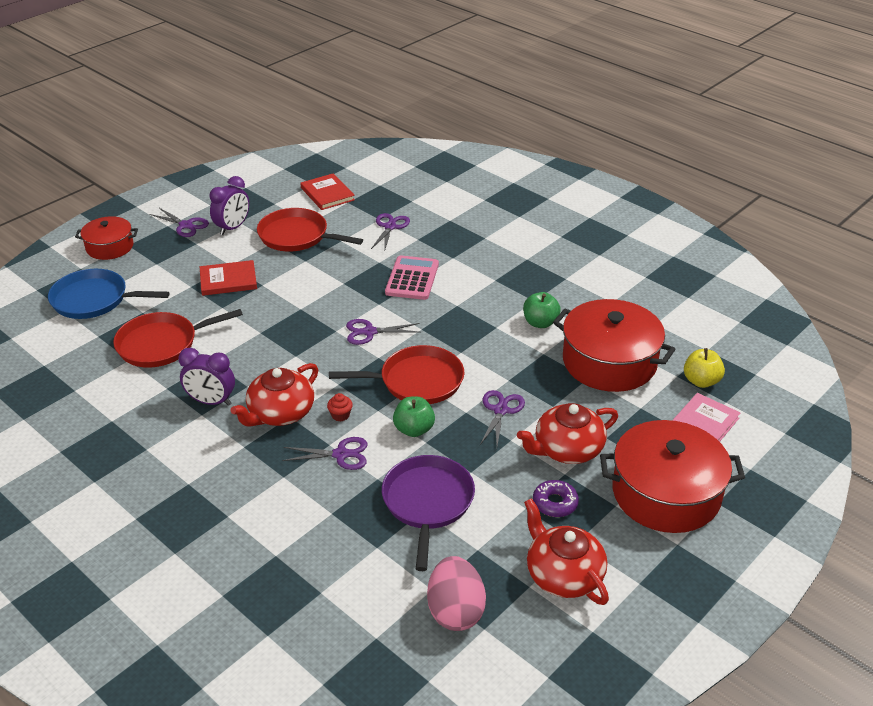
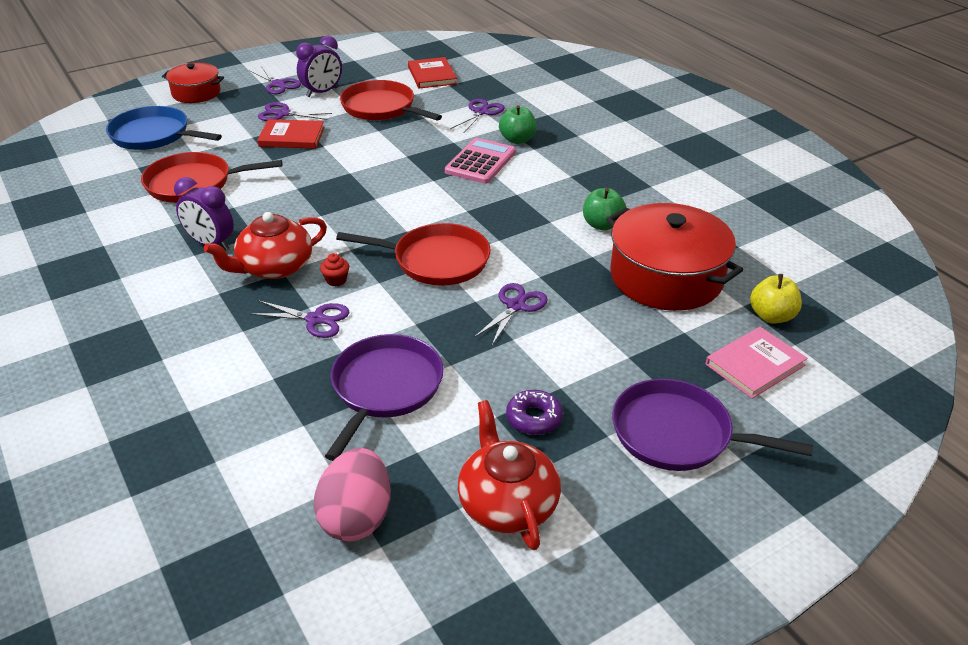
camera: 15 degrees right, 0 degrees up
(369, 332) = (409, 205): purple scissors -> purple scissors (283, 114)
(414, 429) = (408, 308): green apple -> green apple (517, 140)
(567, 449) = (575, 361): red teapot -> none
(666, 493) = (677, 434): red pot -> purple pan

